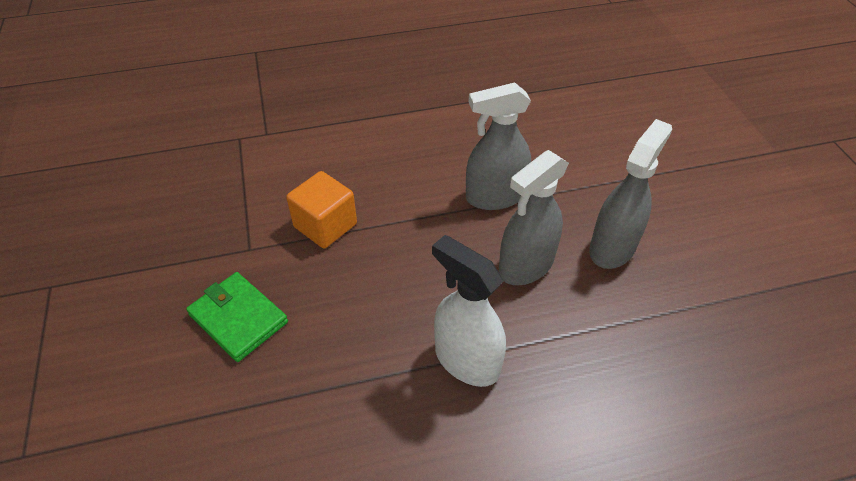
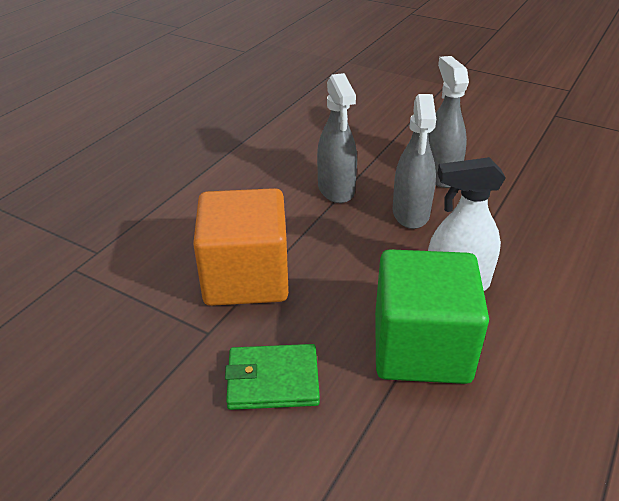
camera: 45 degrees left, 10 degrees down
(325, 225) = (246, 277): orange cube -> orange cube, size x1.68
(360, 386) = (421, 348): none -> green cube
(494, 197) = (336, 189): grey spray bottle -> grey spray bottle turned 45 degrees counterclockwise

